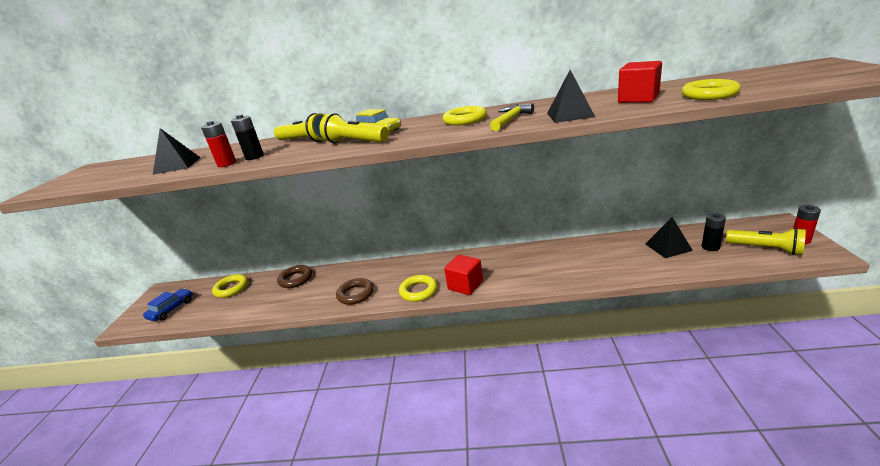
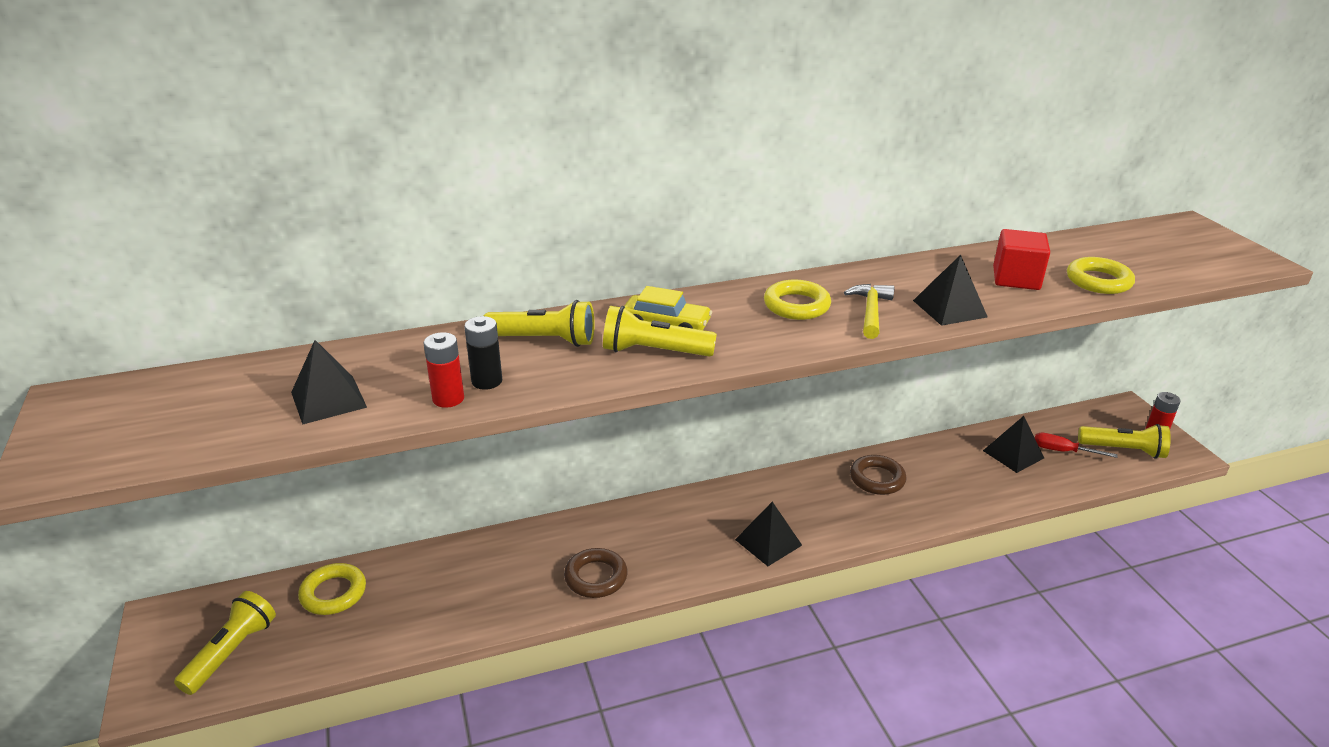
camera: 25 degrees left, 5 degrees up
(171, 309) = (231, 652): blue car -> yellow flashlight
(296, 279) = (457, 560): brown ring -> brown ring (877, 479)
(418, 291) = (700, 560): yellow ring -> none
(465, 285) = (768, 542): red cube -> black pyramid
(710, 247) = (1062, 451): black battery -> red screwdriver

